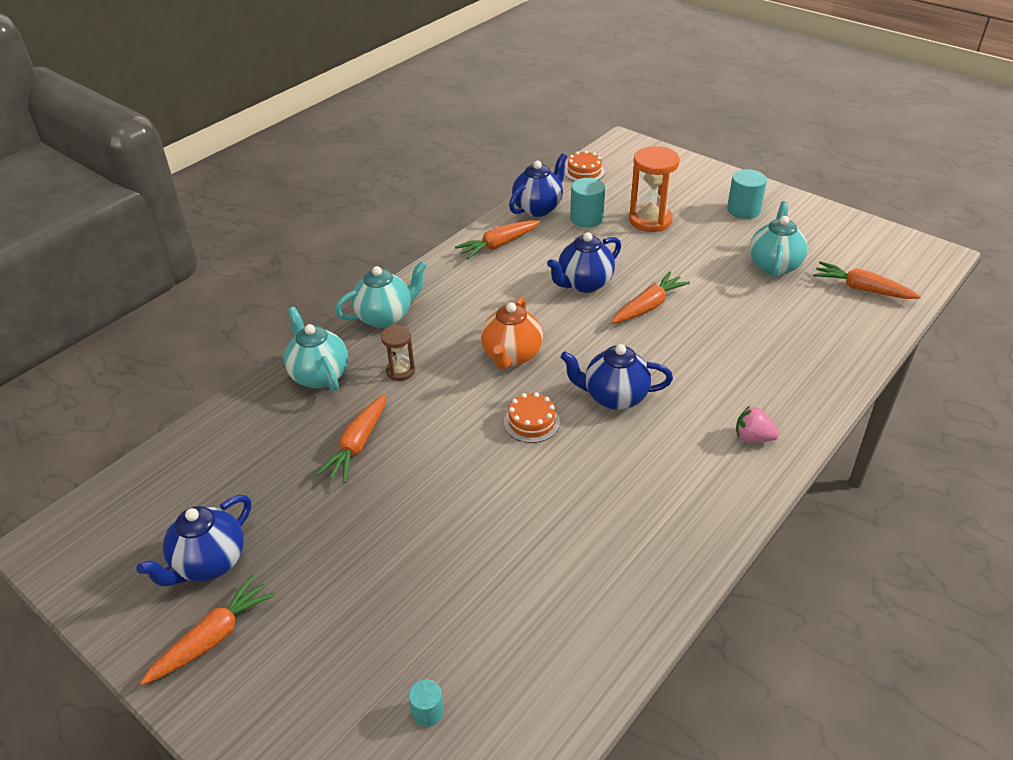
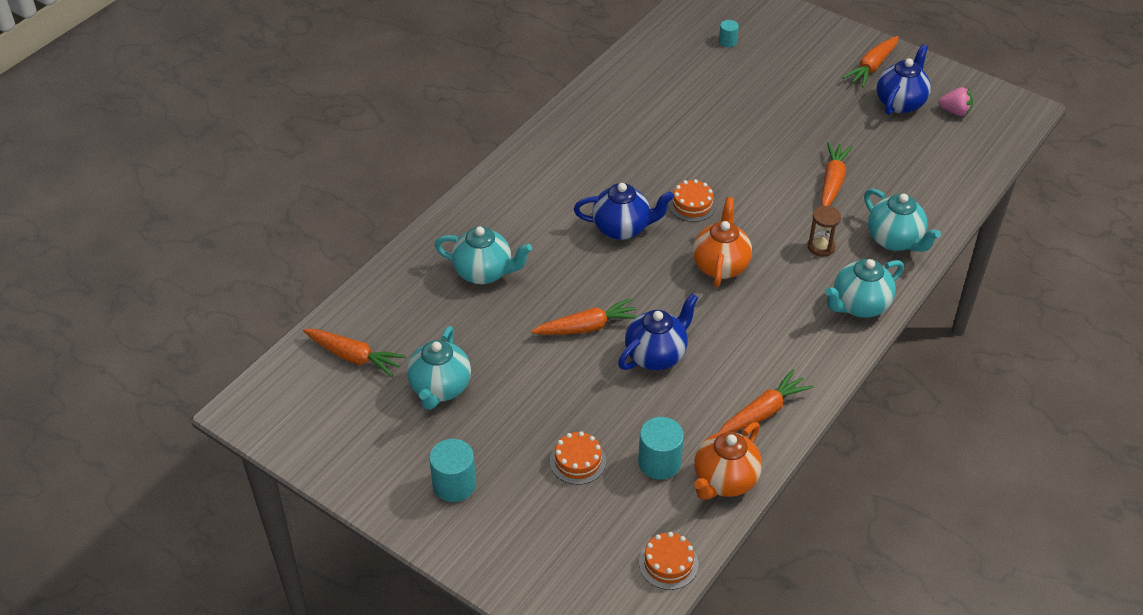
camera: 175 degrees right, 5 degrees up
(538, 208) = (724, 481): blue teapot -> orange teapot
(648, 306) = (587, 327): orange carrot -> orange carrot turned 150 degrees counterclockwise
(650, 220) = (577, 461): orange hourglass -> orange cake
(753, 438) = (508, 198): pink strawberry -> pink strawberry (955, 111)
(759, 356) = (484, 272): none -> turquoise teapot

